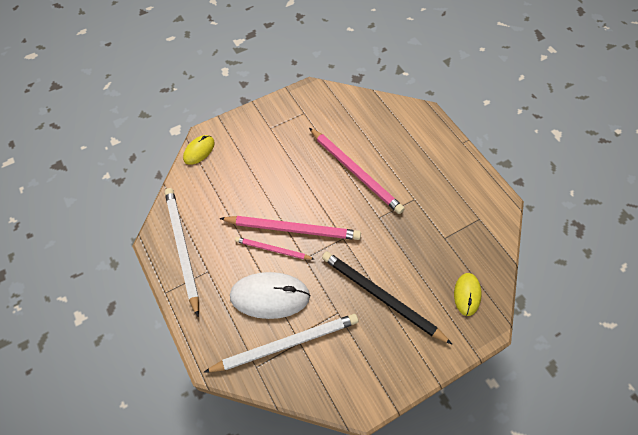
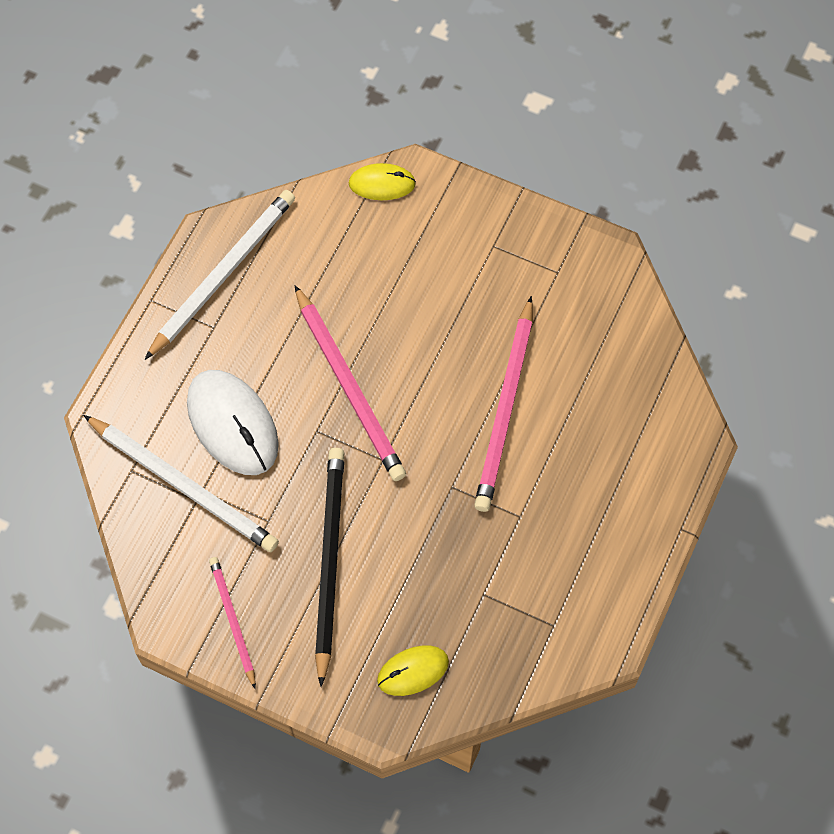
camera: 55 degrees right, 5 degrees up
(273, 250) = (300, 383): pink pencil -> pink pencil (233, 621)

